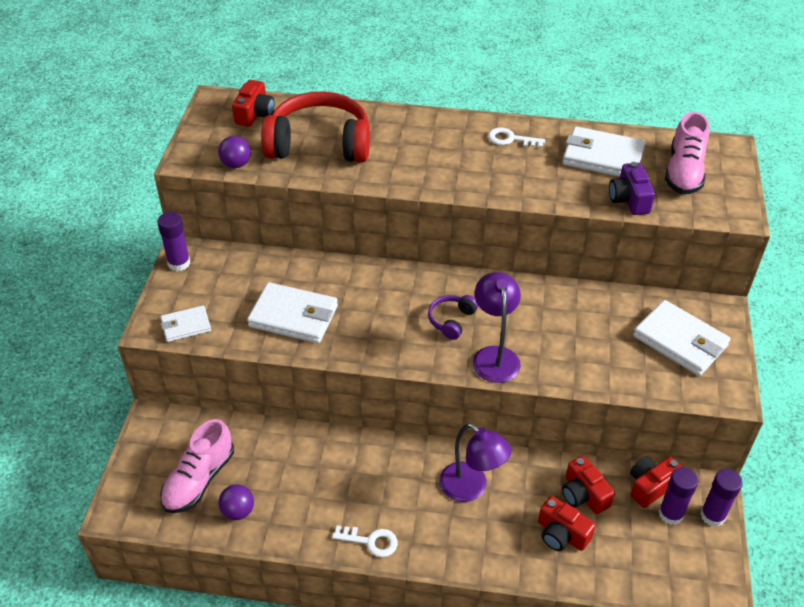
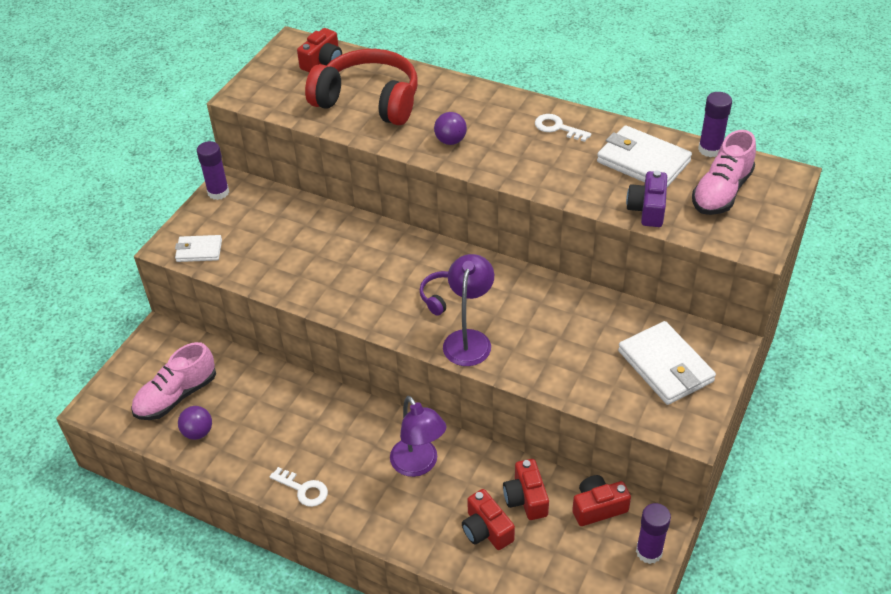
camera: 20 degrees right, 0 degrees up
(236, 164) = (283, 107): purple ball -> purple ball (450, 141)
(293, 316) = (298, 262): white wallet -> none
(670, 514) = (606, 539): purple glue stick -> purple glue stick (710, 149)

